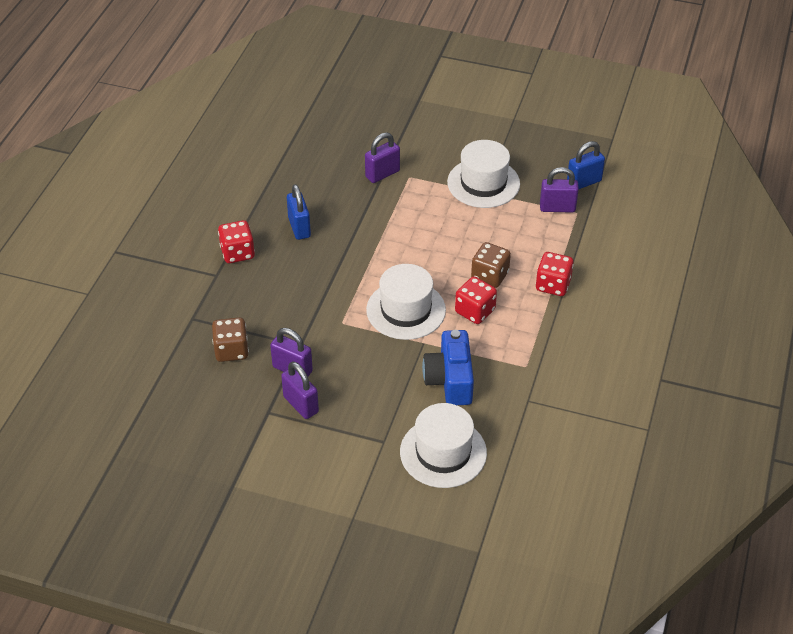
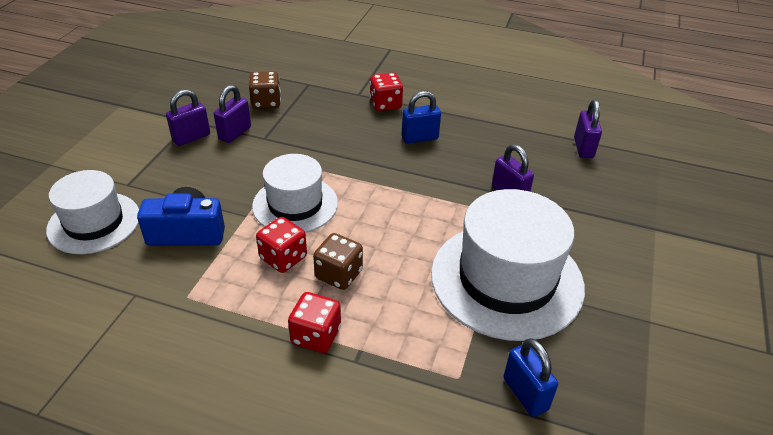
camera: 90 degrees right, 5 degrees down
(483, 183) = (506, 279): white hat -> white hat, size x1.61
(557, 208) = (466, 355): purple padlock -> purple padlock (583, 148)

